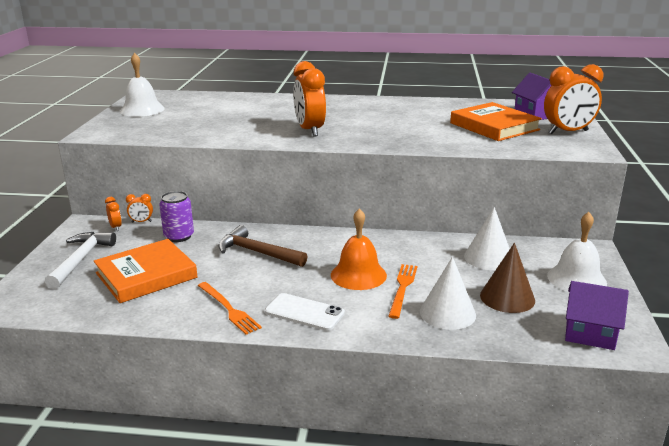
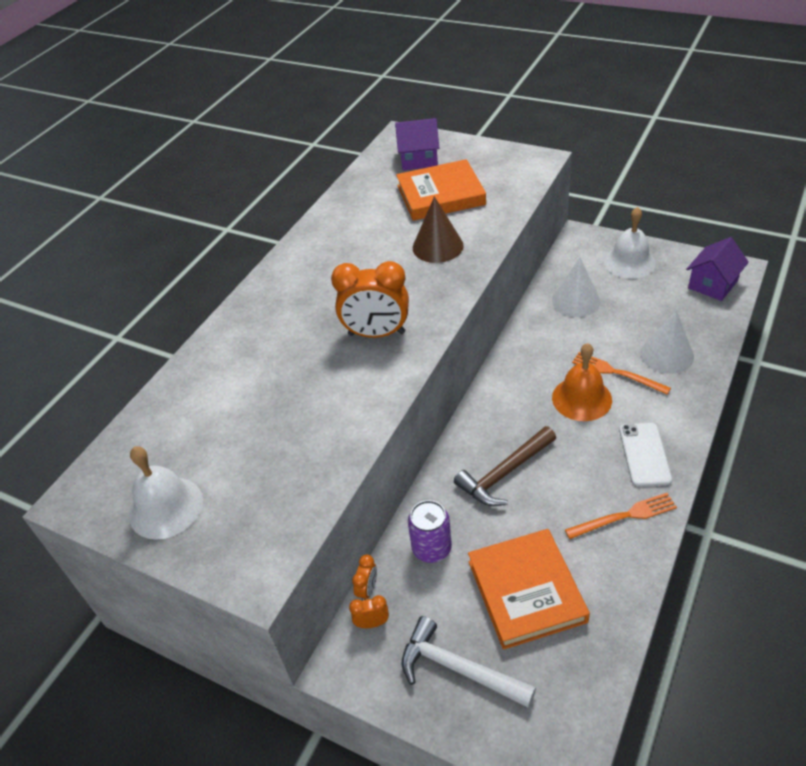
camera: 65 degrees left, 20 degrees up
(304, 312) = (644, 454): white phone -> white phone turned 45 degrees counterclockwise
(507, 297) = (649, 311): brown cone -> brown cone (437, 246)
(568, 132) = (482, 157): orange clock -> none

